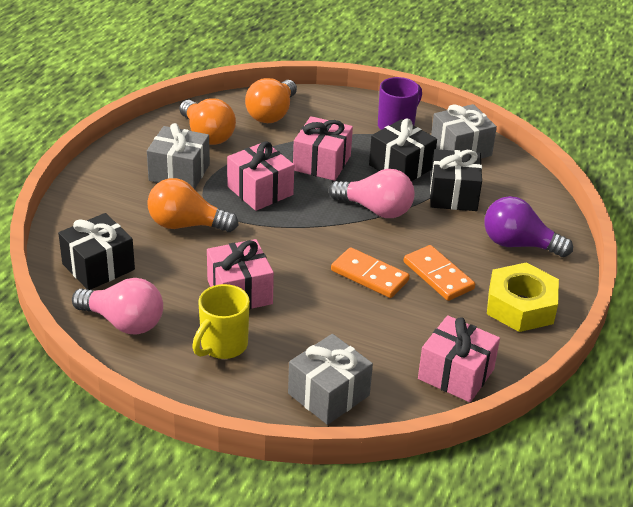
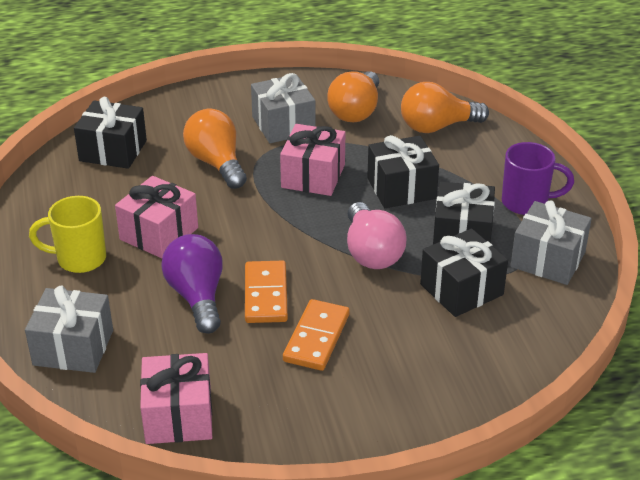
camera: 55 degrees right, 0 degrees up
(124, 322) = (58, 196): pink light bulb -> none
(321, 163) = (401, 188): pink gift -> black gift
(518, 244) = (435, 371): purple light bulb -> purple light bulb (197, 296)
(520, 306) = (333, 416): yellow nut -> none

